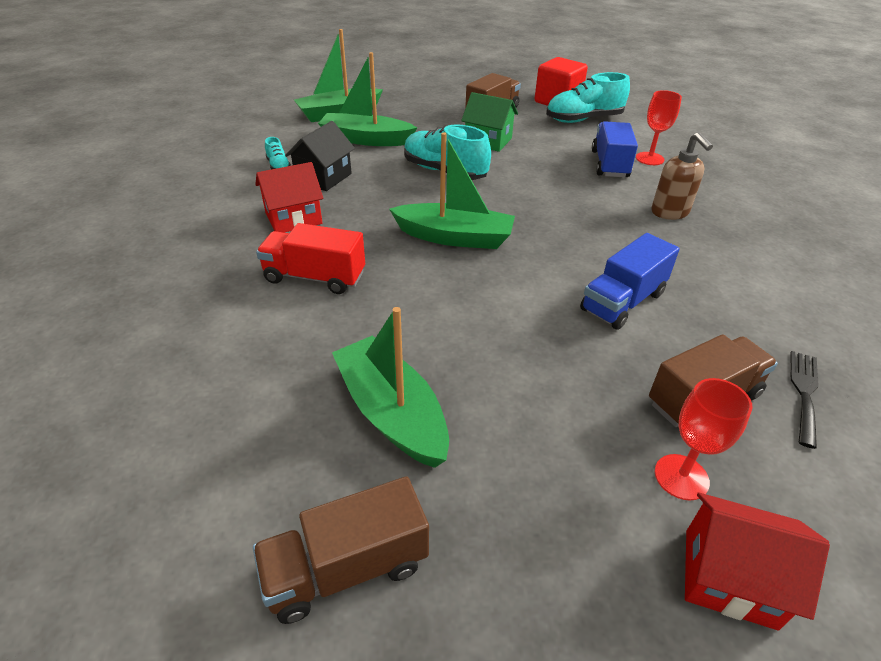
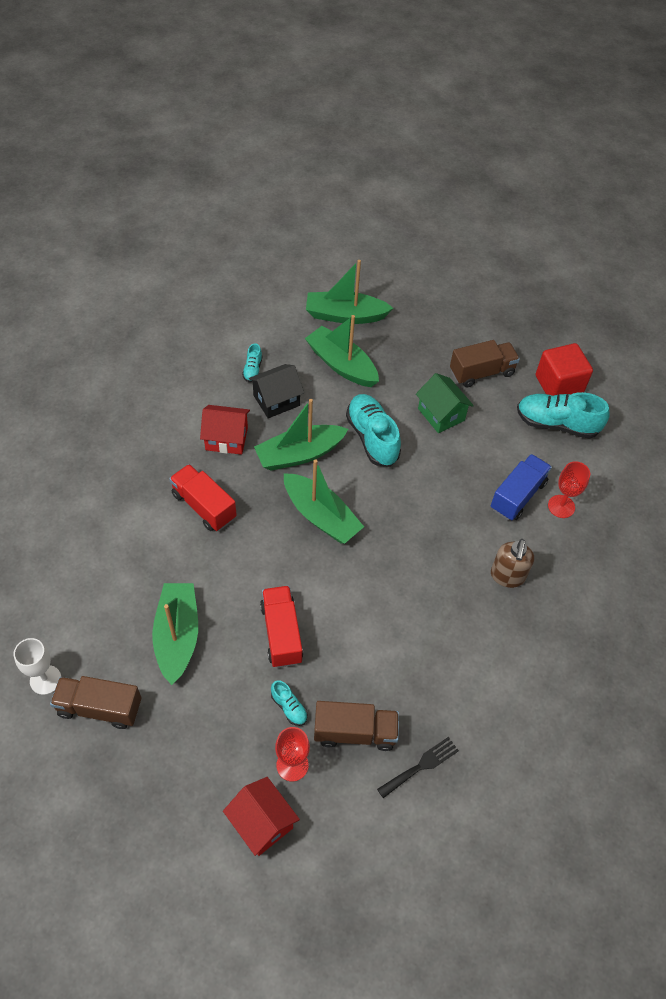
camera: 30 degrees right, 15 degrees up
(218, 581) = (45, 680): none -> white goblet
(385, 203) = (299, 454): none -> green boat
(518, 347) = (281, 633): none -> red truck
(606, 415) = (289, 707): none -> turquoise shoe
(622, 301) = (381, 637): blue truck -> none

